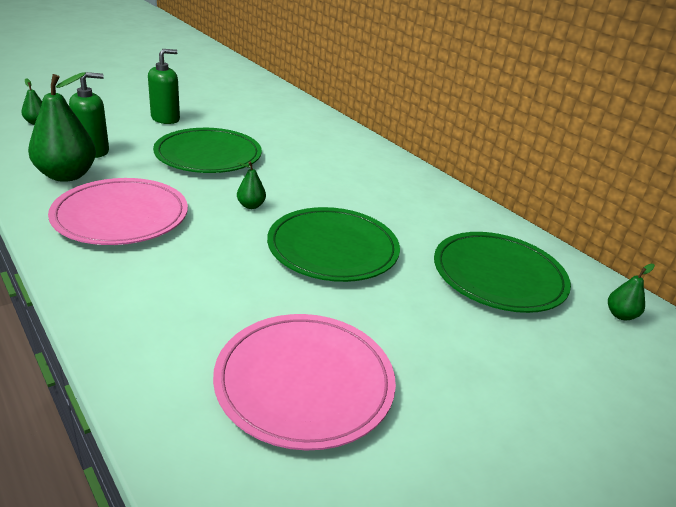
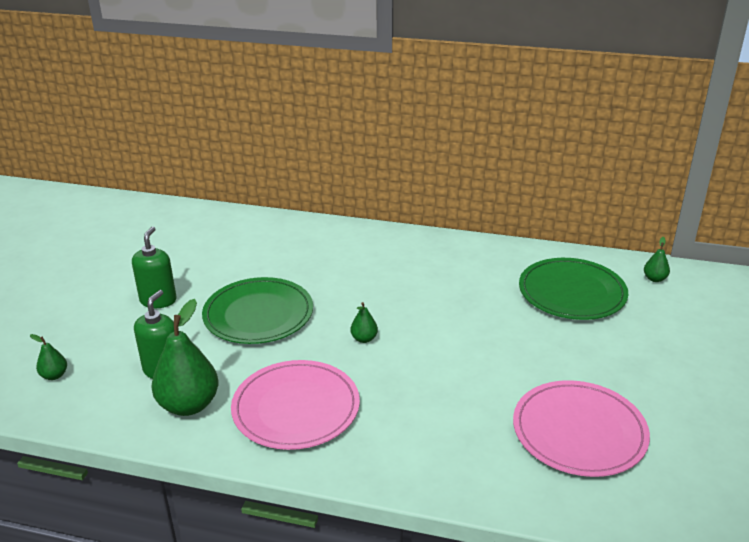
camera: 35 degrees left, 0 degrees up
(333, 248) = (464, 336): green plate -> none

